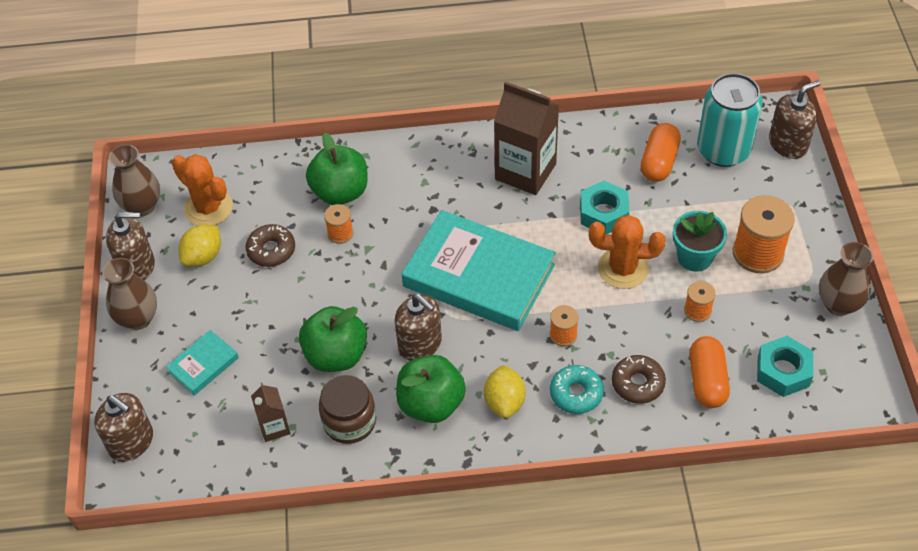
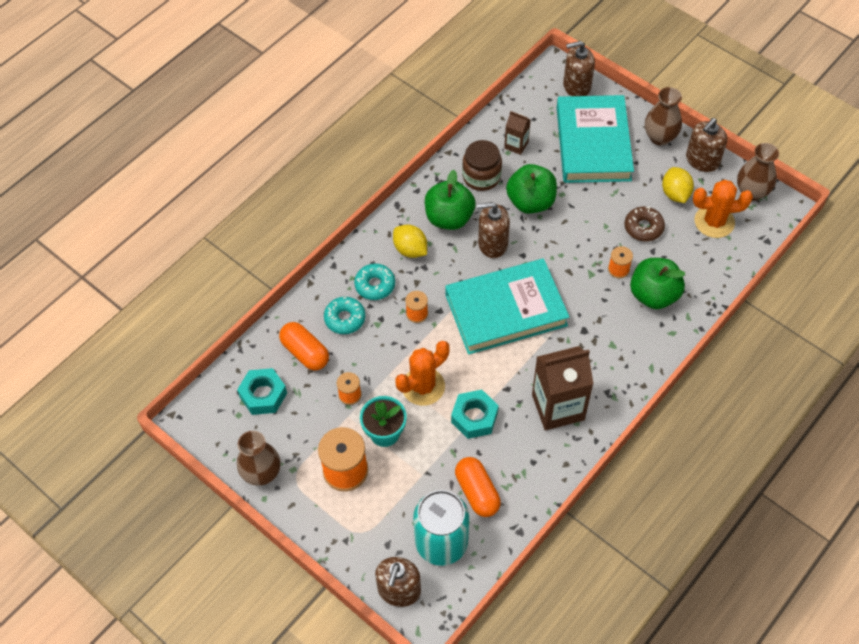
camera: 135 degrees right, 5 degrees up
(203, 365) = (593, 143): turquoise book -> turquoise book, size x2.24
(637, 383) = (345, 318): brown donut -> turquoise donut

